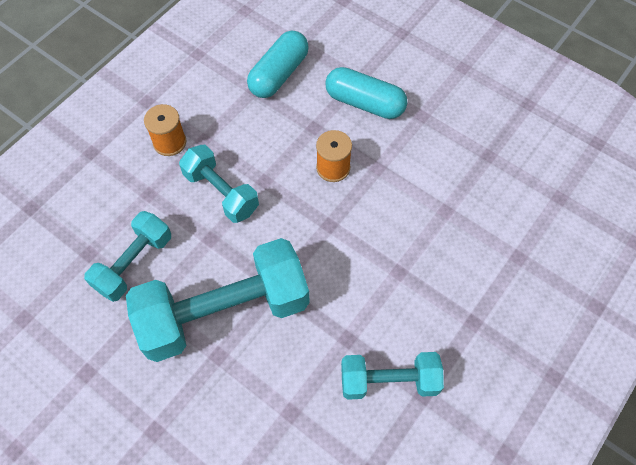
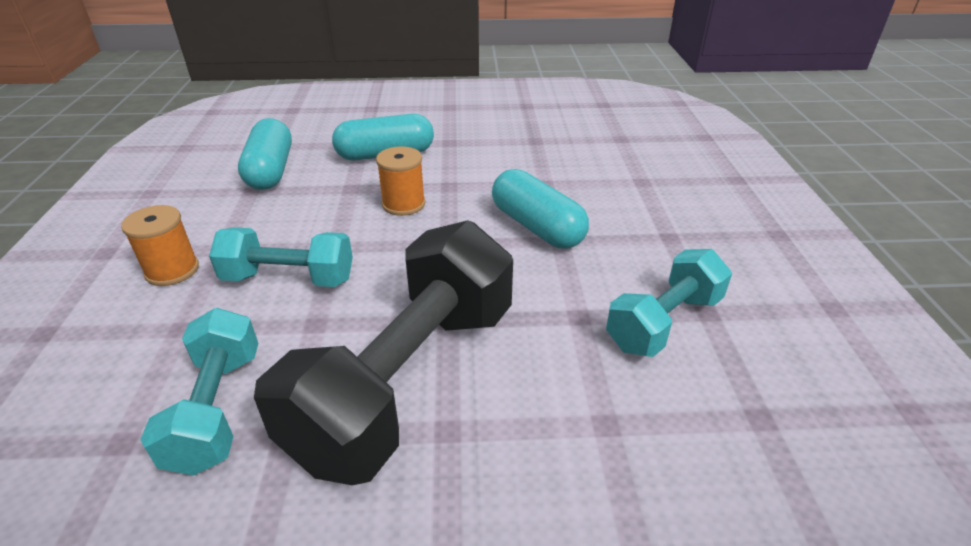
camera: 40 degrees left, 25 degrees down
(224, 312) = (408, 380): turquoise dumbbell -> black dumbbell
(396, 249) = (537, 227): none -> turquoise capsule

